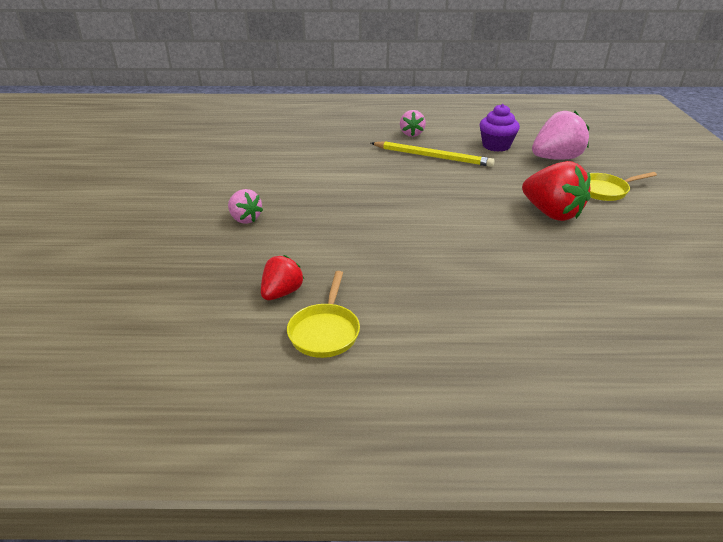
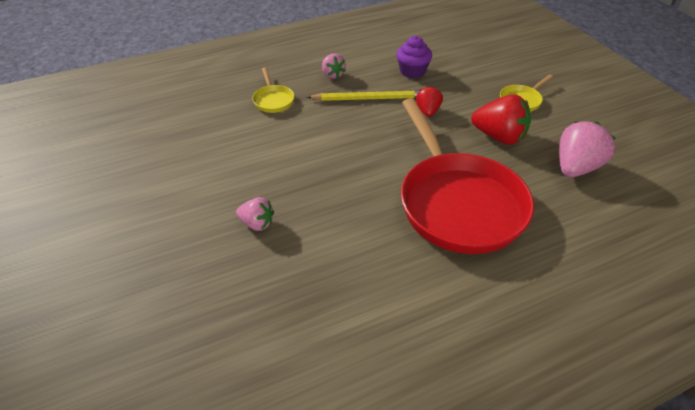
camera: 25 degrees left, 10 degrees up
(282, 293) = (351, 294): red strawberry -> red strawberry (427, 111)
(325, 331) = (414, 319): yellow pan -> yellow pan (273, 100)
(456, 254) = (458, 203): none -> red pan
(556, 158) = (466, 74): pink strawberry -> pink strawberry (576, 167)

